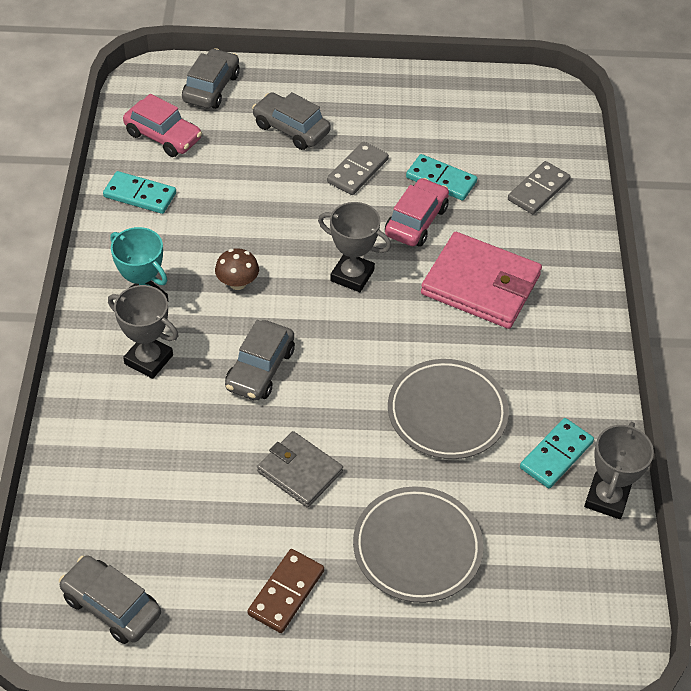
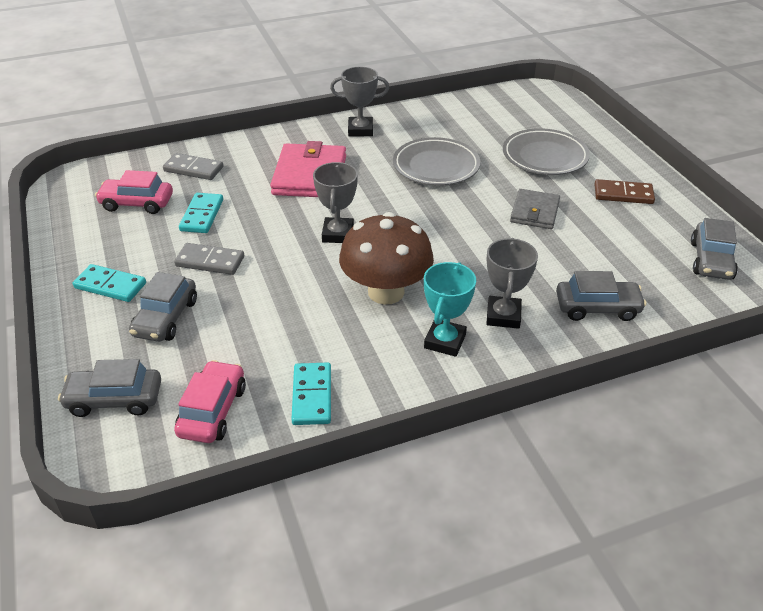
camera: 110 degrees left, 10 degrees down
(237, 283) = (386, 292): brown mushroom -> brown mushroom, size x2.22
(260, 369) = (464, 254): grey car -> grey car (597, 308)
(416, 221) = (258, 217): pink car -> pink car (137, 203)
(556, 455) = (435, 124): turquoise domino -> turquoise domino (110, 285)
(606, 498) = (451, 105): grey trophy -> grey trophy (360, 130)

